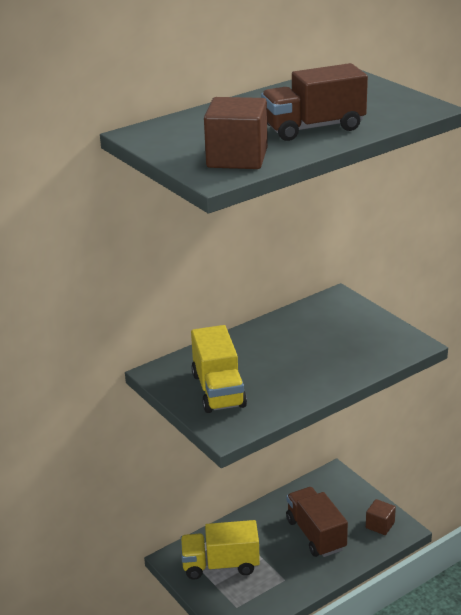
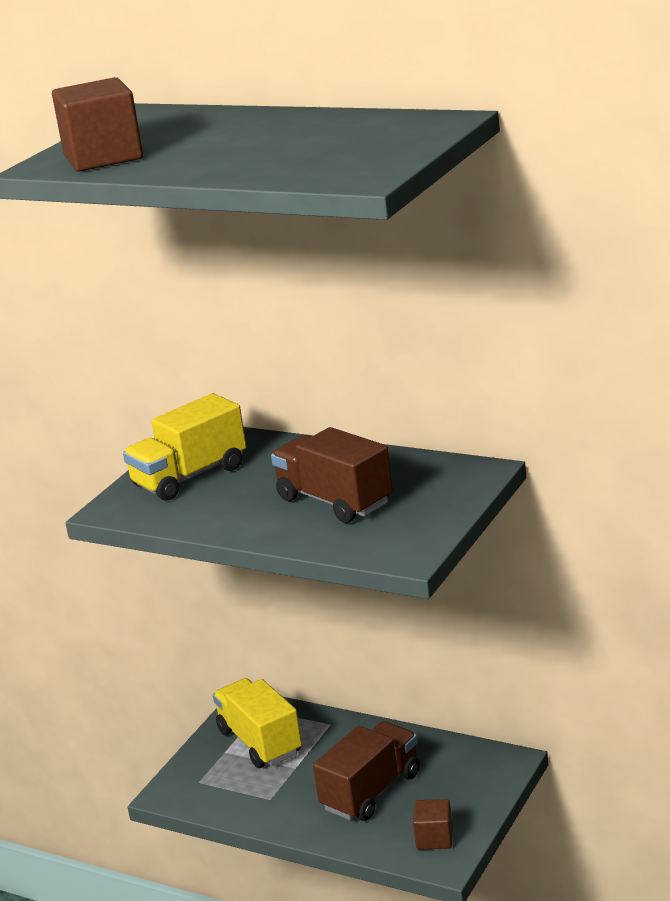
camera: 65 degrees right, 5 degrees down
(313, 128) = (228, 157): brown truck -> brown truck (335, 501)

